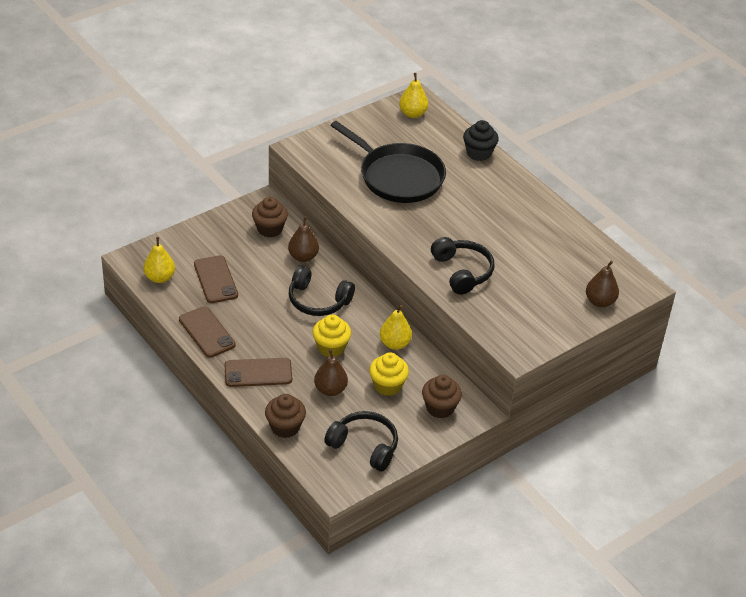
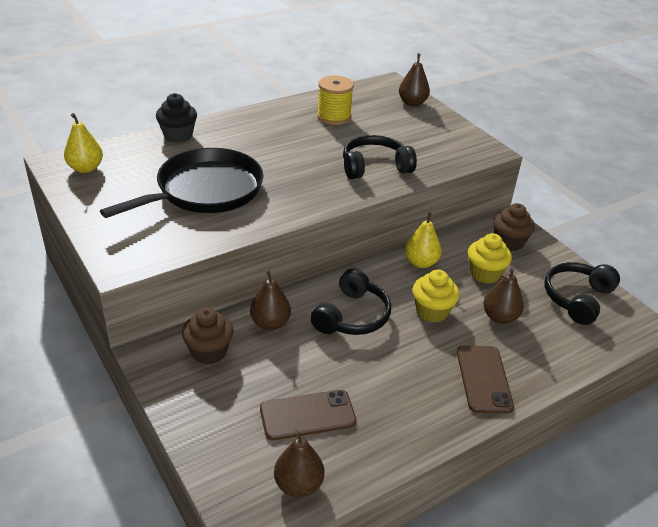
camera: 85 degrees left, 5 degrees down
(160, 278) = (298, 485): yellow pear -> brown pear
(207, 332) = (415, 429): brown phone -> none
(285, 427) = (568, 359): brown cupcake -> none
(547, 245) = (334, 117): none -> yellow spool

